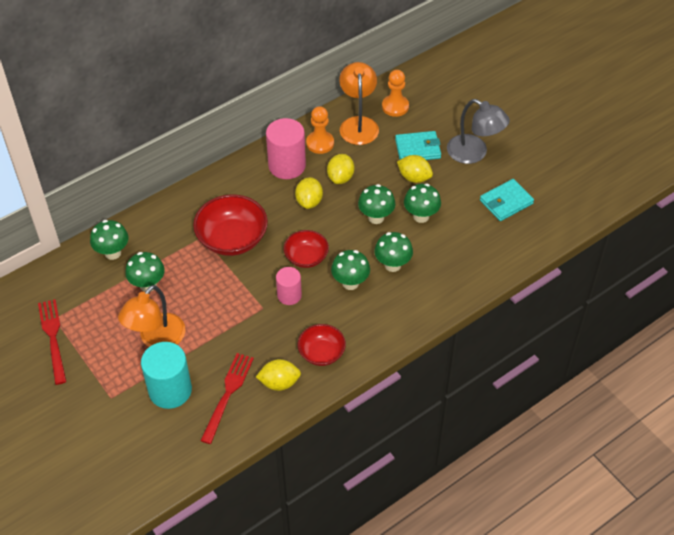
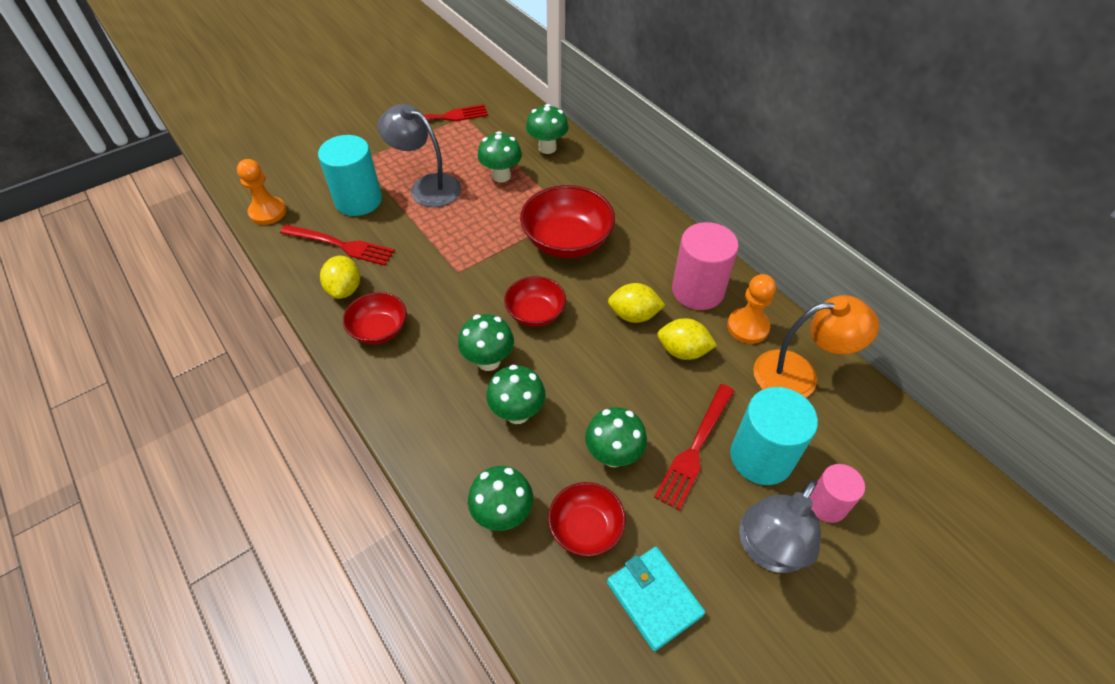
camera: 90 degrees right, 0 degrees up
(156, 339) = (426, 187): orange lamp -> grey lamp
(289, 295) = (474, 296): pink cylinder -> pink cylinder (826, 504)
(376, 217) = (608, 394): green mushroom -> green mushroom (503, 514)
(395, 106) = (852, 427): orange pawn -> orange pawn (268, 212)
(414, 178) = (695, 449): yellow lemon -> red fork
(418, 149) = (761, 457): turquoise wallet -> turquoise cylinder
(469, 230) = (586, 528): none -> red bowl

